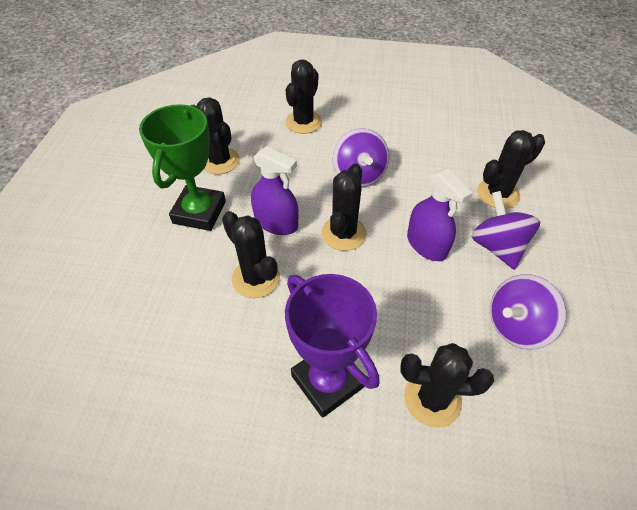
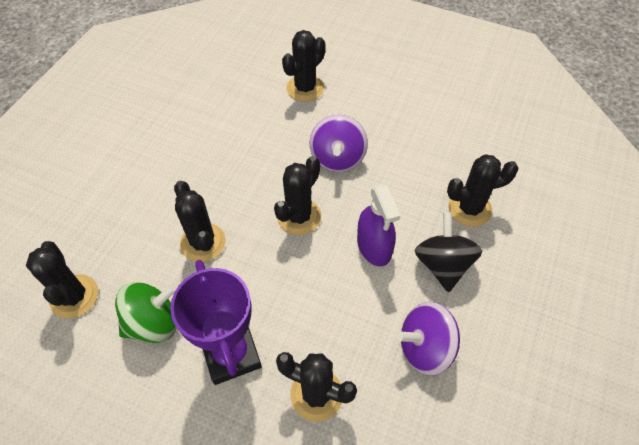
camera: 15 degrees right, 5 degrees up
(199, 212) = (174, 165): green trophy -> none
(220, 161) = (210, 115): black cactus -> black cactus (74, 296)
(231, 370) = (153, 323): none -> green spinning top
(276, 223) = (240, 191): purple spray bottle -> none
(497, 247) = (443, 264): purple spinning top -> black spinning top

